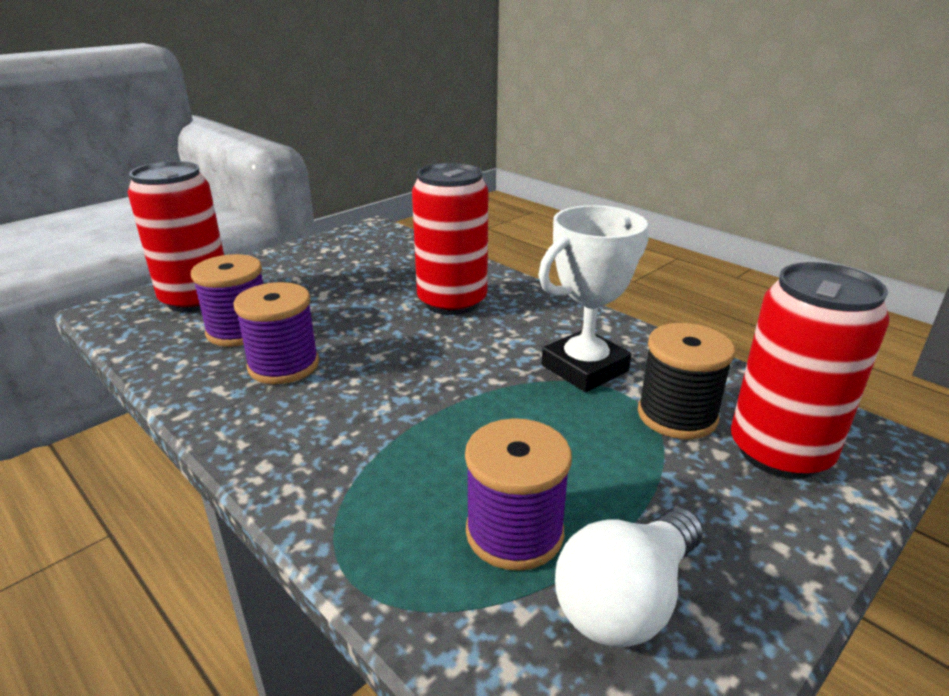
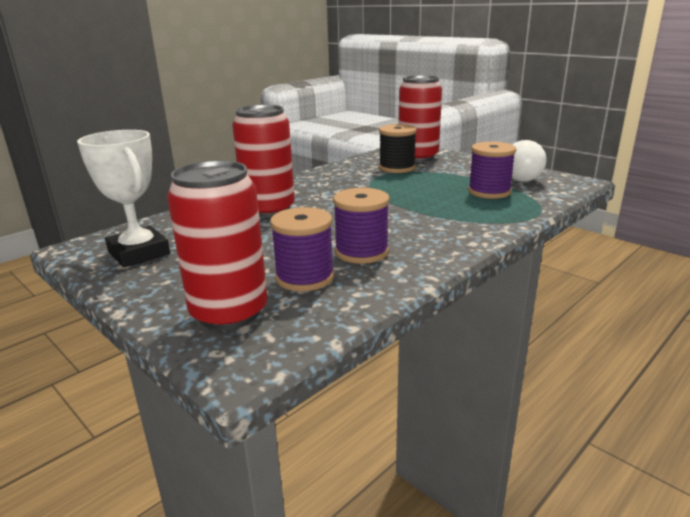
camera: 90 degrees left, 5 degrees down
(584, 368) = (357, 180): white trophy -> white trophy (139, 253)

